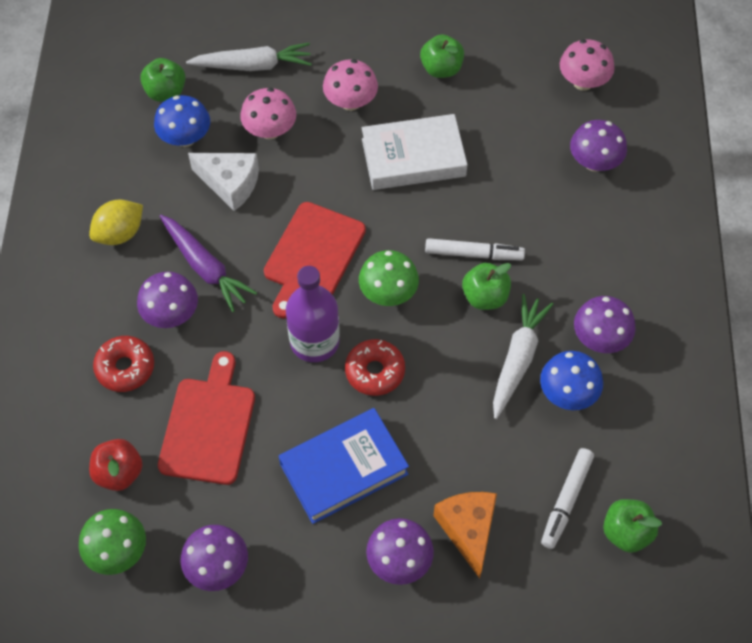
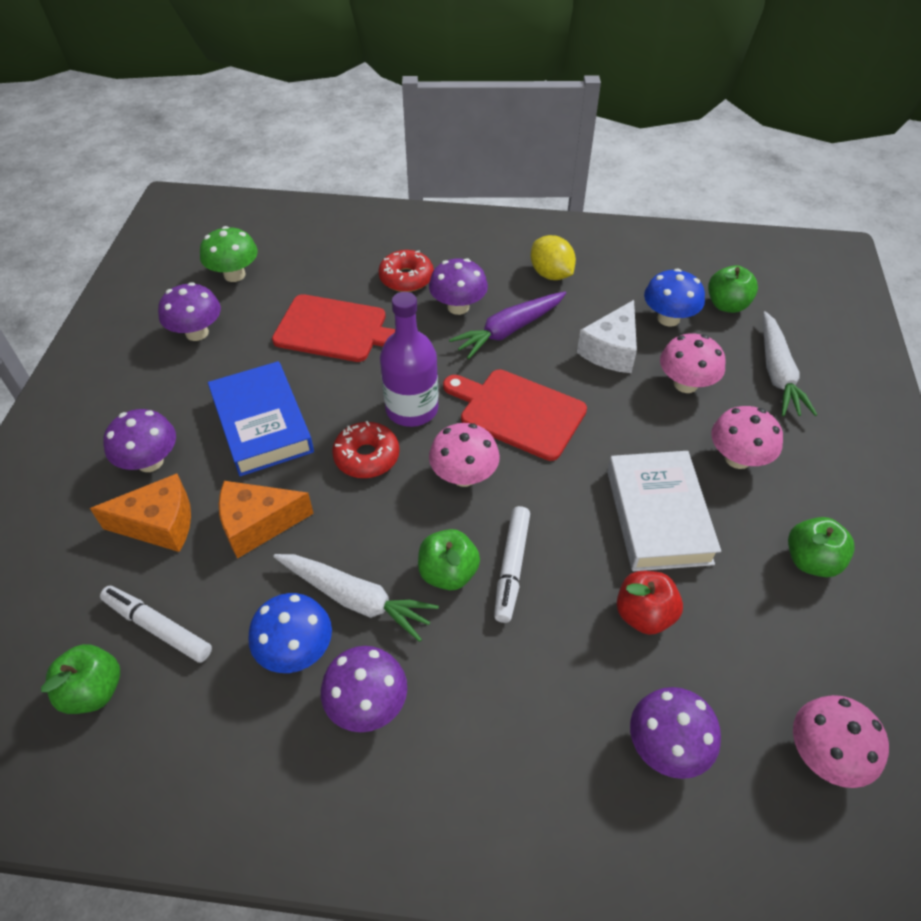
camera: 95 degrees right, 10 degrees down
(119, 473) = (305, 275): red apple -> red apple (644, 614)
(388, 293) = (464, 476): green mushroom -> pink mushroom
(458, 446) = (258, 524): none -> orange cheese

